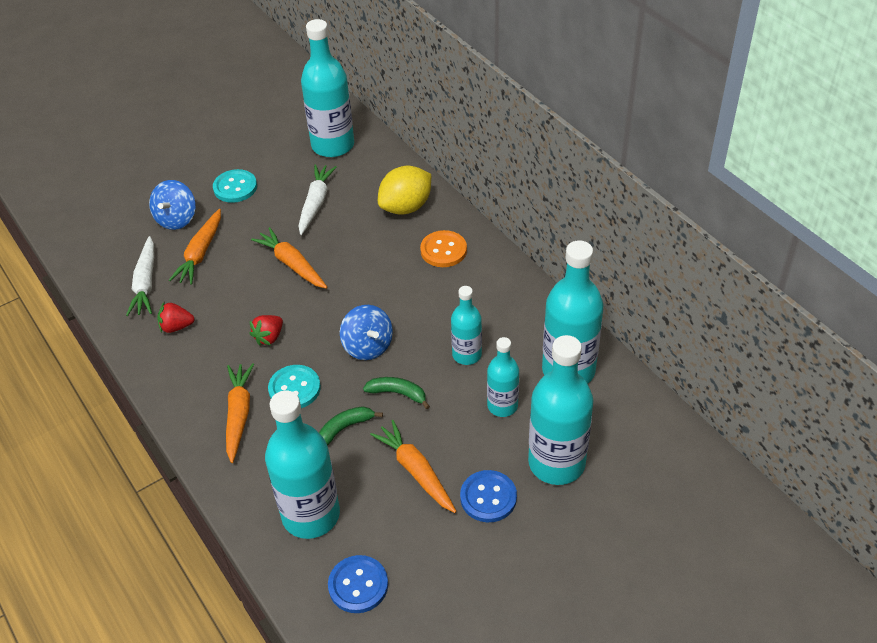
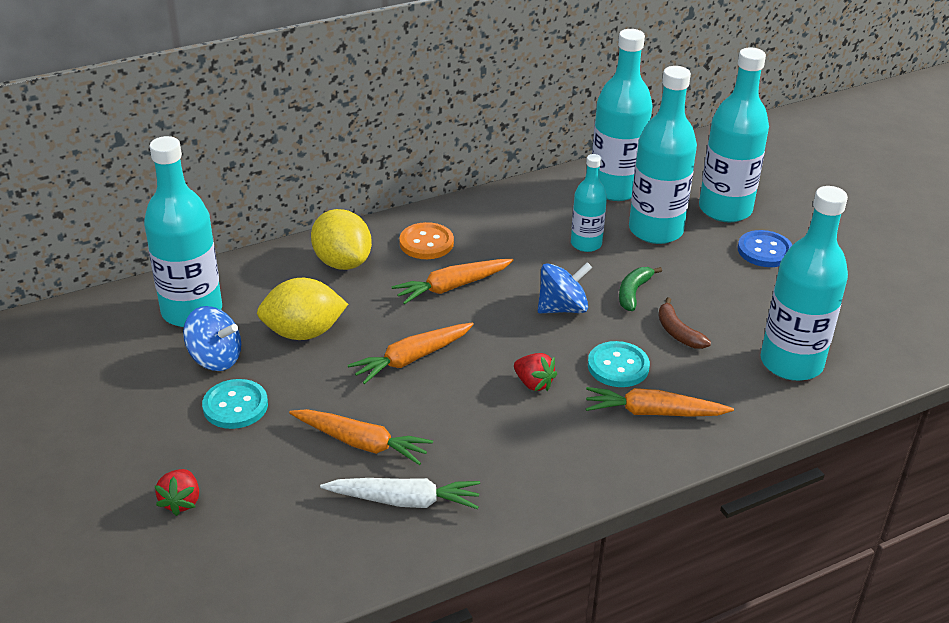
camera: 85 degrees left, 10 degrees down
(176, 219) = (278, 468): blue spinning top -> blue spinning top (215, 359)
(176, 327) = (498, 468): red strawberry -> red strawberry (181, 502)
(316, 203) = (303, 333): white carrot -> yellow lemon
(345, 428) = (678, 332): green banana -> brown banana
(358, 585) = (870, 336): blue button -> none
(416, 471) = (734, 290): orange carrot -> orange carrot (452, 287)
(502, 406) = (655, 230): turquoise bottle -> turquoise bottle, size x1.77

